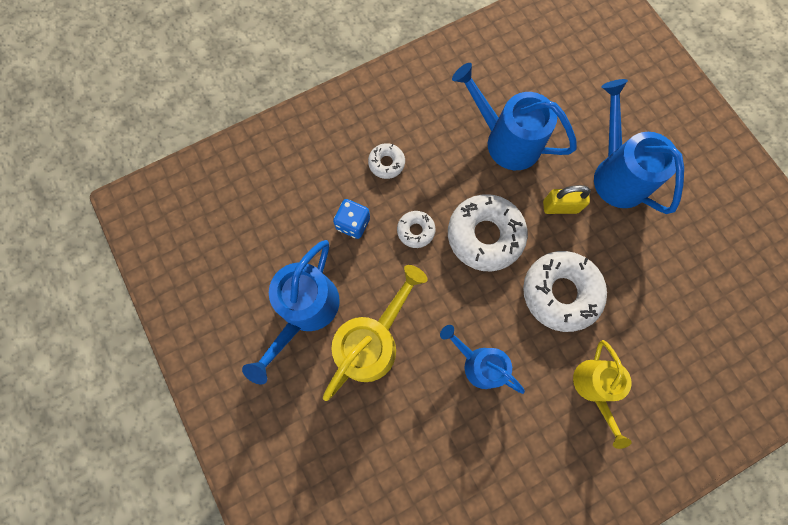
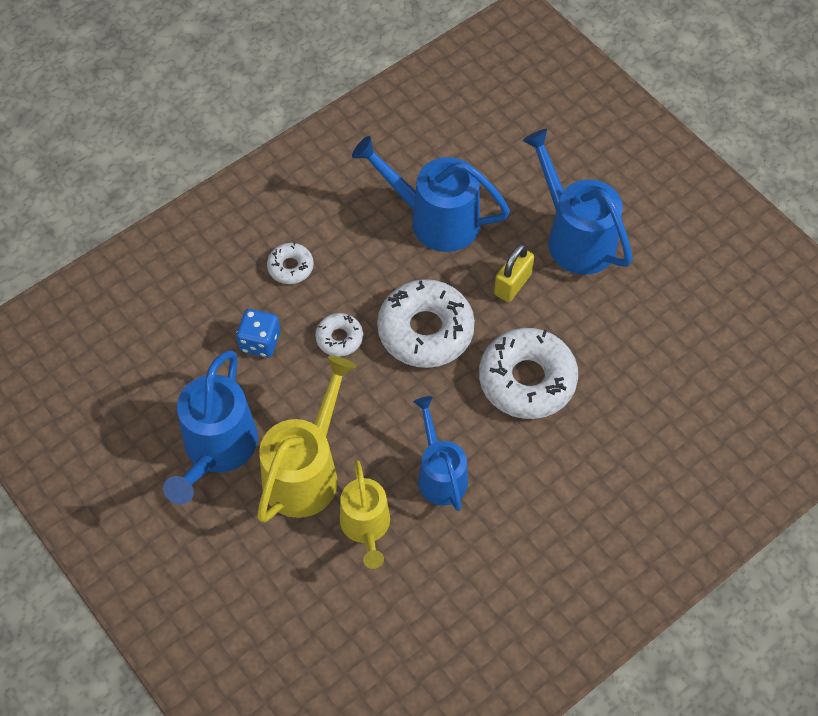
camera: 10 degrees left, 15 degrees down
(478, 363) = (440, 474): blue watering can -> blue watering can turned 45 degrees clockwise
(560, 207) = (512, 284): yellow padlock -> yellow padlock turned 45 degrees counterclockwise
(594, 388) = (583, 478): yellow watering can -> yellow watering can (366, 527)

